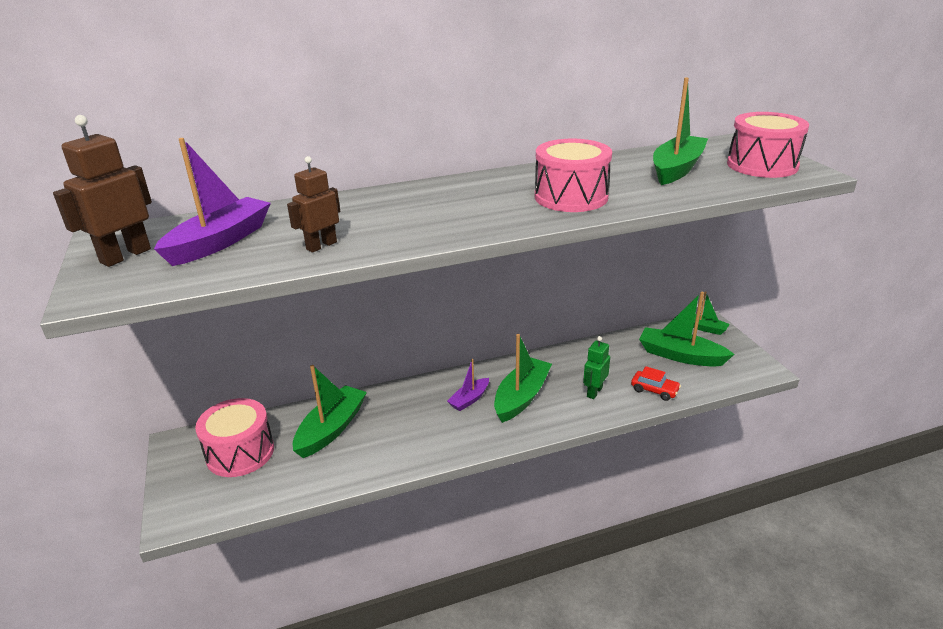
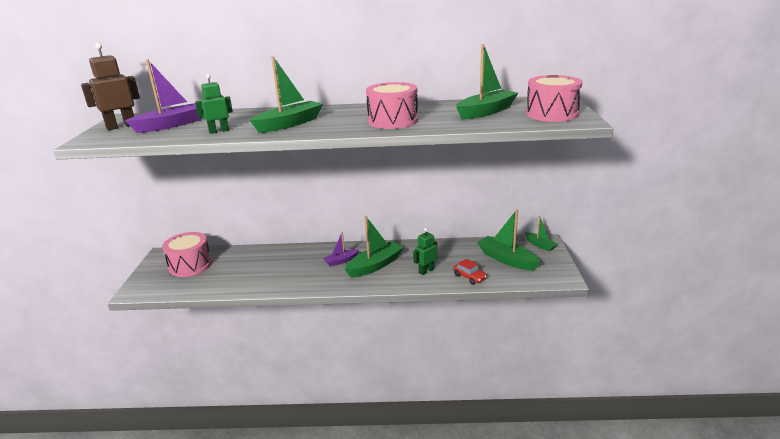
camera: 20 degrees right, 5 degrees down
(321, 246) = (219, 131): brown robot -> green robot
(331, 429) = (248, 262): green boat -> green boat (289, 124)

